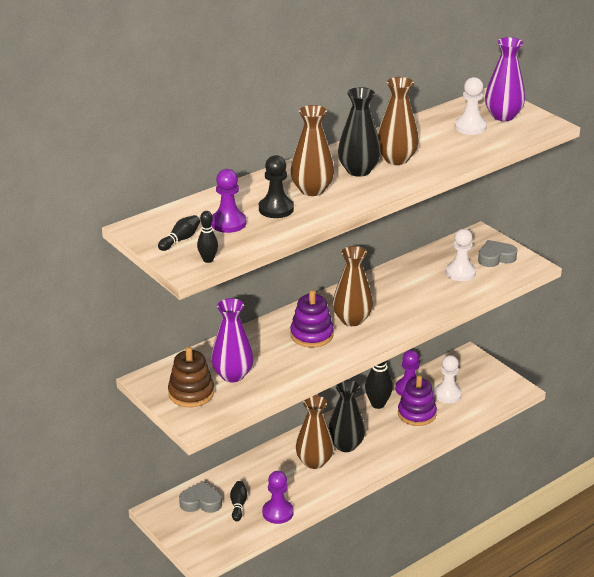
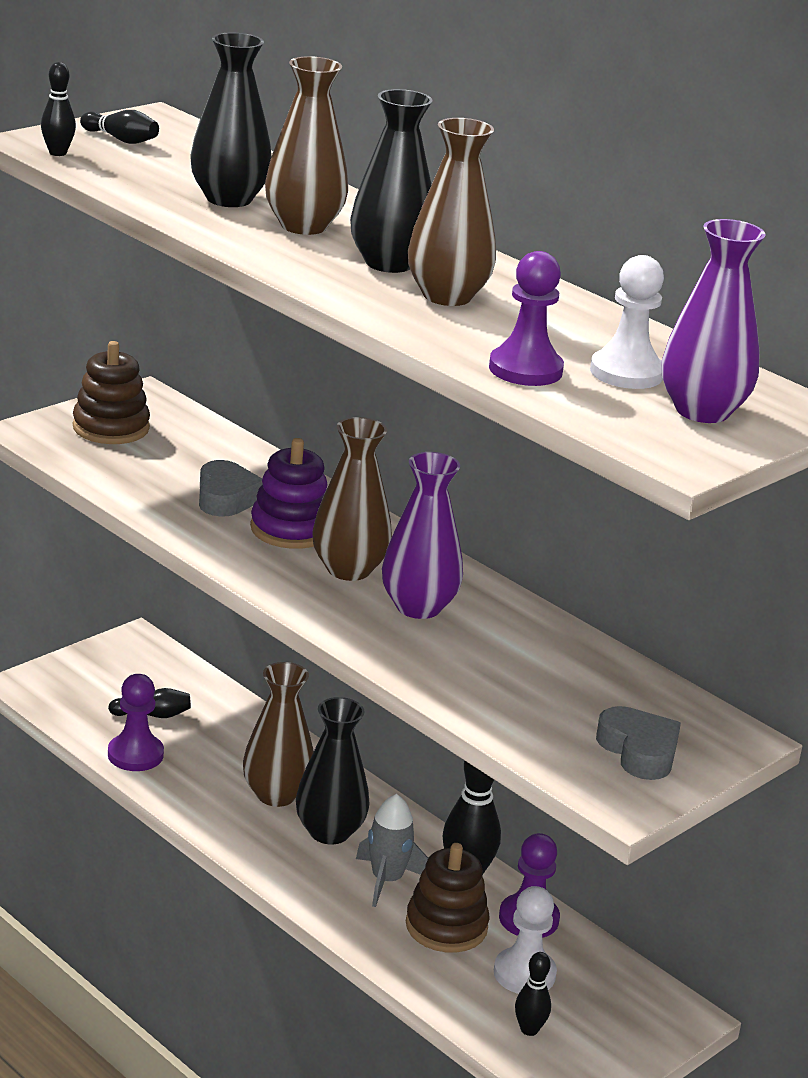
camera: 80 degrees right, 5 degrees down
(201, 502) = (159, 679): grey heart -> grey heart (227, 497)
(228, 223) = (176, 168): purple pawn -> purple pawn (525, 370)
(232, 375) = (162, 459): purple vase -> purple vase (418, 607)
(276, 209) = (229, 199): black pawn -> black vase
(384, 429) = (386, 880): none -> grey rocket
(417, 414) = (446, 926): purple stacking toy -> brown stacking toy
(460, 273) = (558, 699): white pawn -> none
(484, 397) = (529, 1029): none -> black bowling pin

